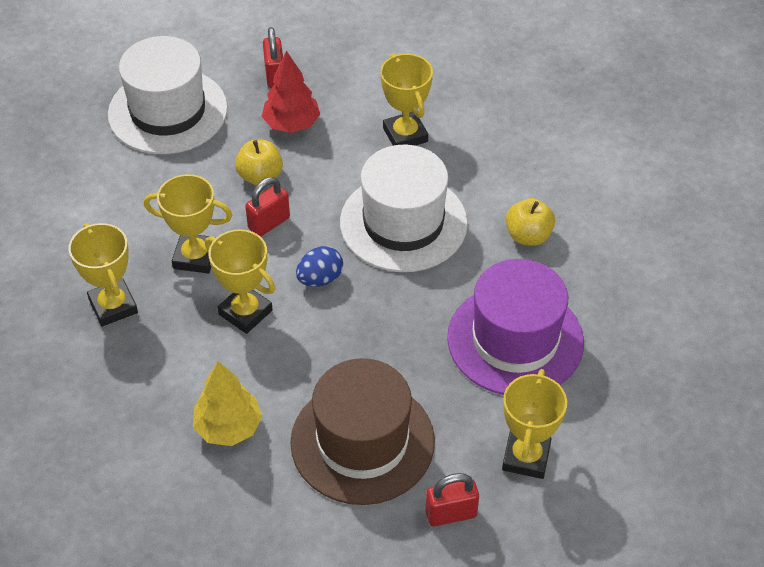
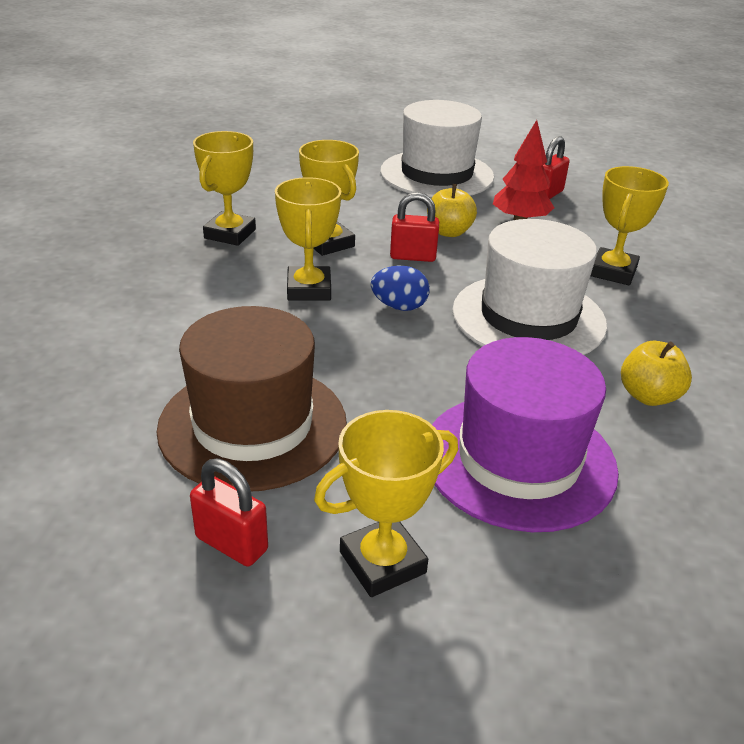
camera: 45 degrees right, 15 degrees down
(228, 427) = (175, 340): yellow tree -> none

